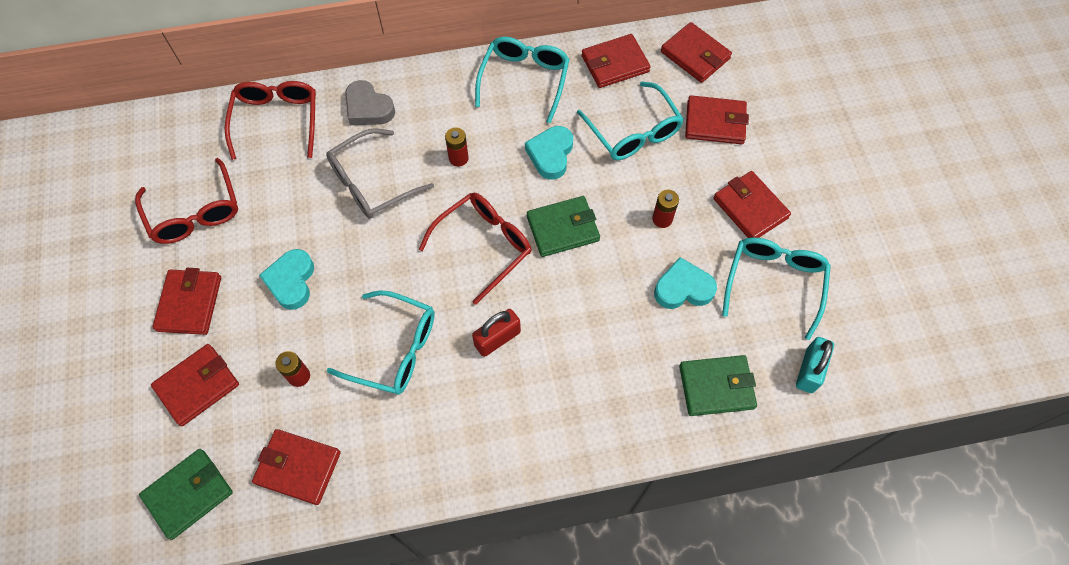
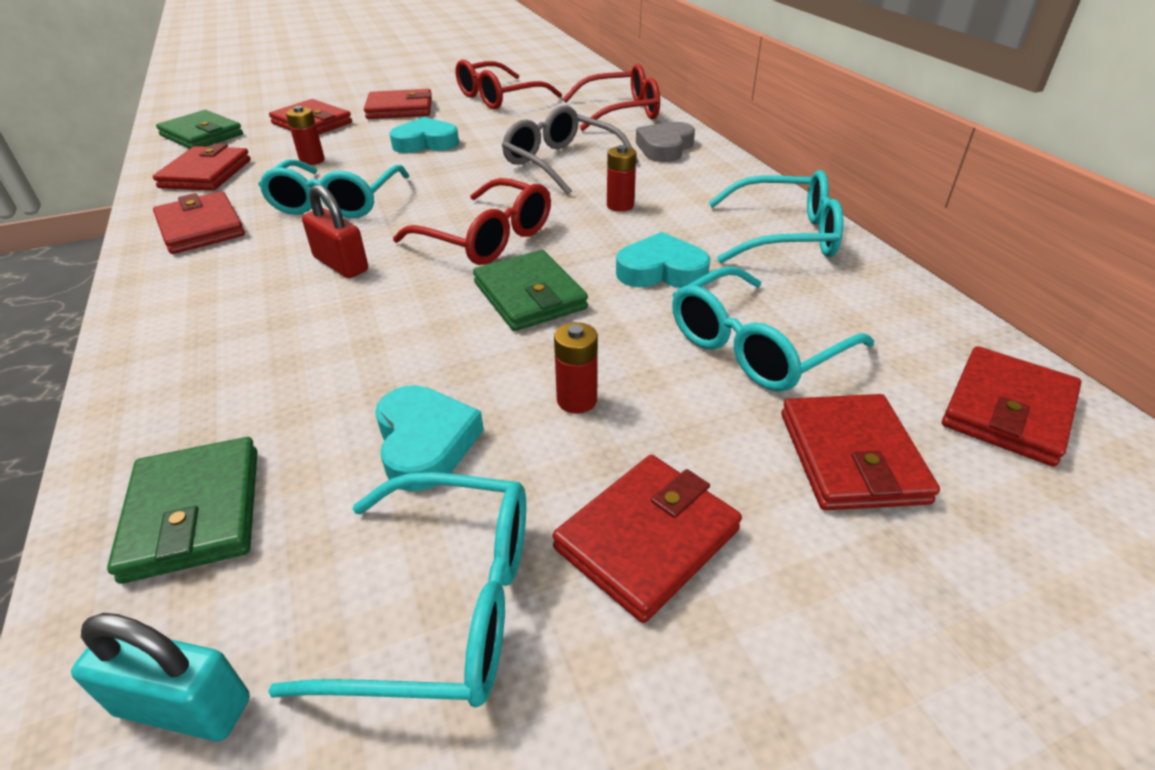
camera: 80 degrees right, 25 degrees down
(615, 64) = (889, 312): red wallet -> red wallet (201, 228)

